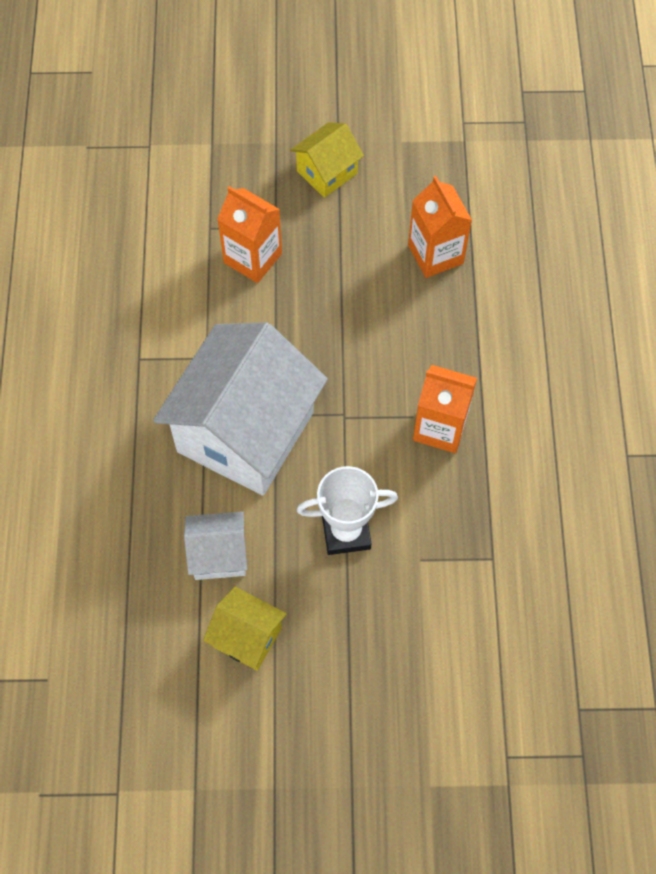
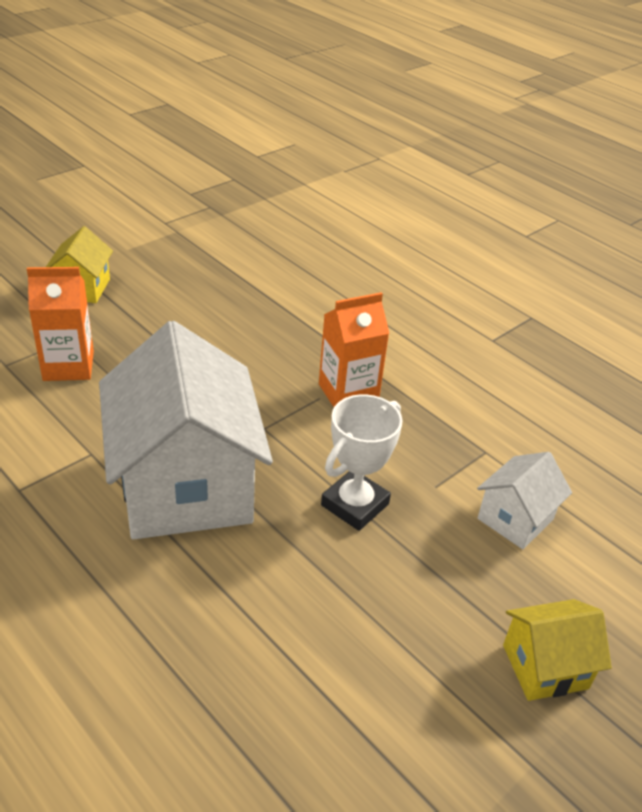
camera: 45 degrees left, 25 degrees down
(219, 555) = (259, 597): white house -> white house (515, 519)
(247, 637) = (359, 647): yellow house -> yellow house (545, 666)
(435, 254) = (225, 297): orange carton -> none

